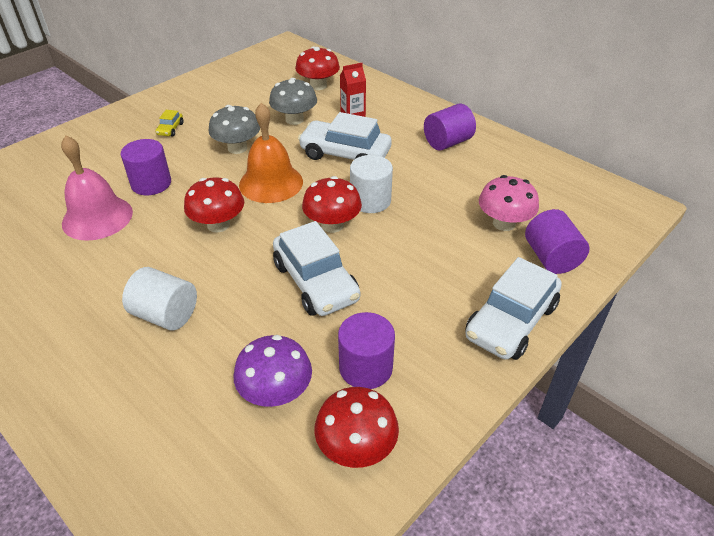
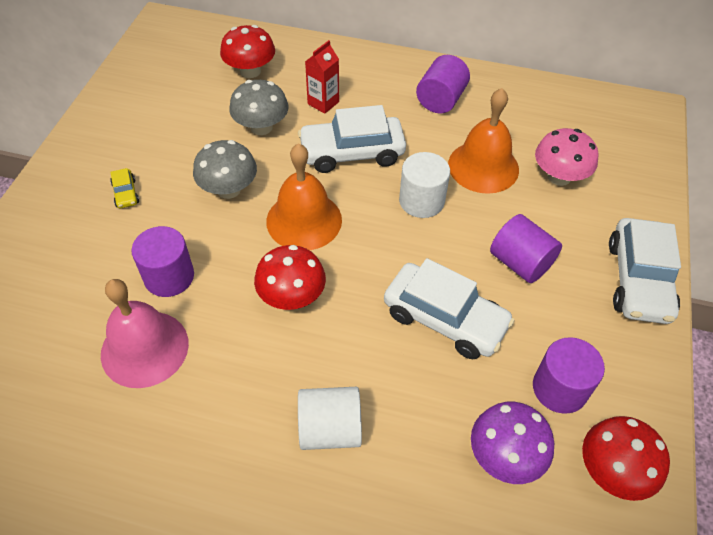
camera: 30 degrees left, 10 degrees up
(332, 225) = (408, 246): red mushroom -> none
(442, 195) = (483, 166): none -> orange bell
(551, 258) = (623, 198): purple cylinder -> purple cylinder (520, 263)

